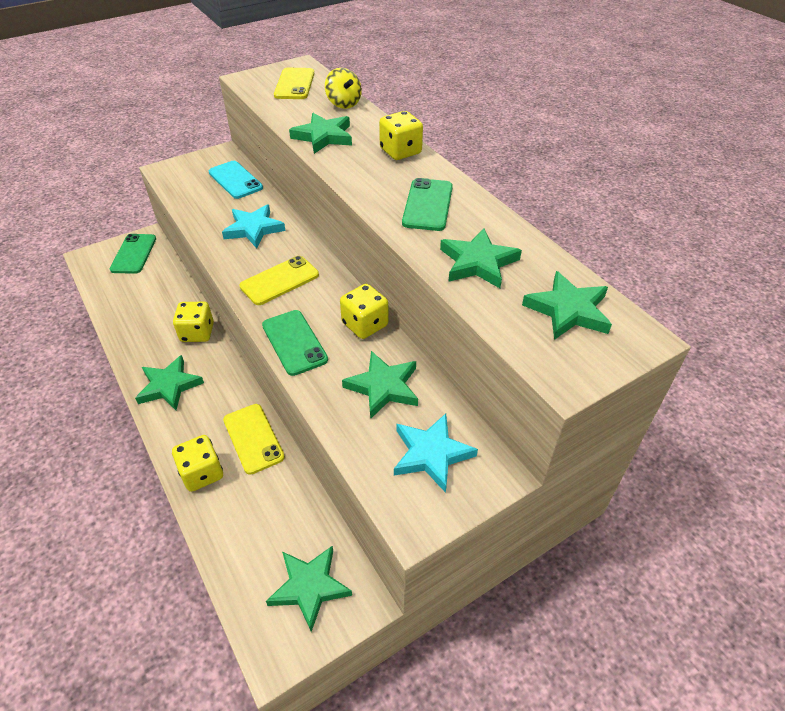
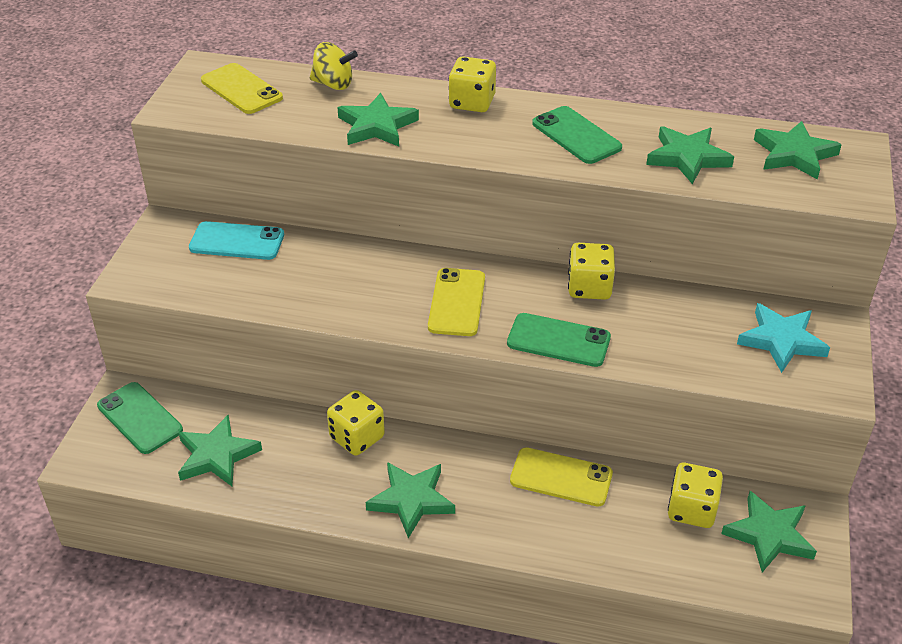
camera: 45 degrees left, 5 degrees down
(202, 473) = (564, 537): yellow dice -> yellow dice (691, 510)
(253, 229) = (347, 275): turquoise star -> none
(383, 387) = (679, 322): green star -> green star (217, 455)

